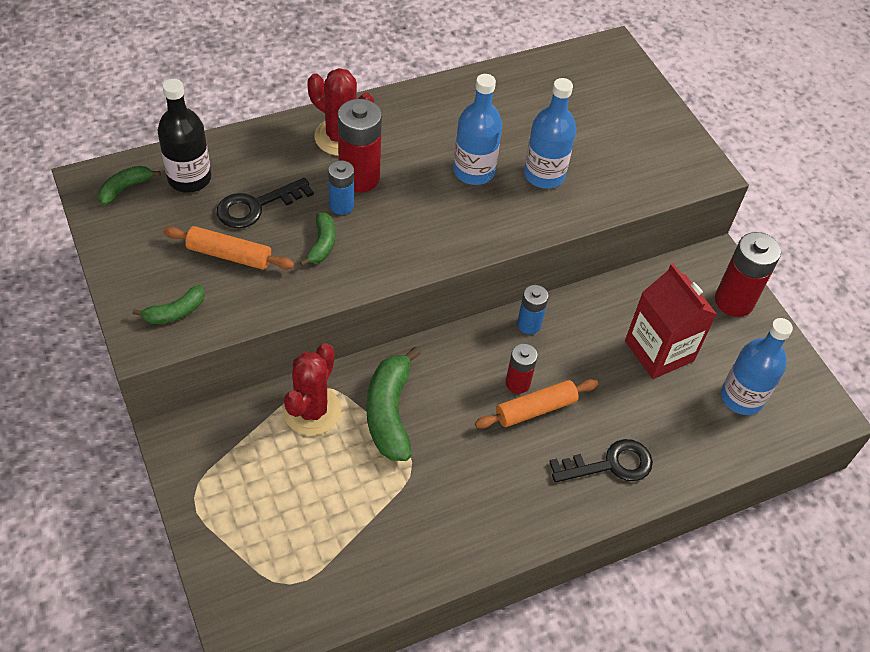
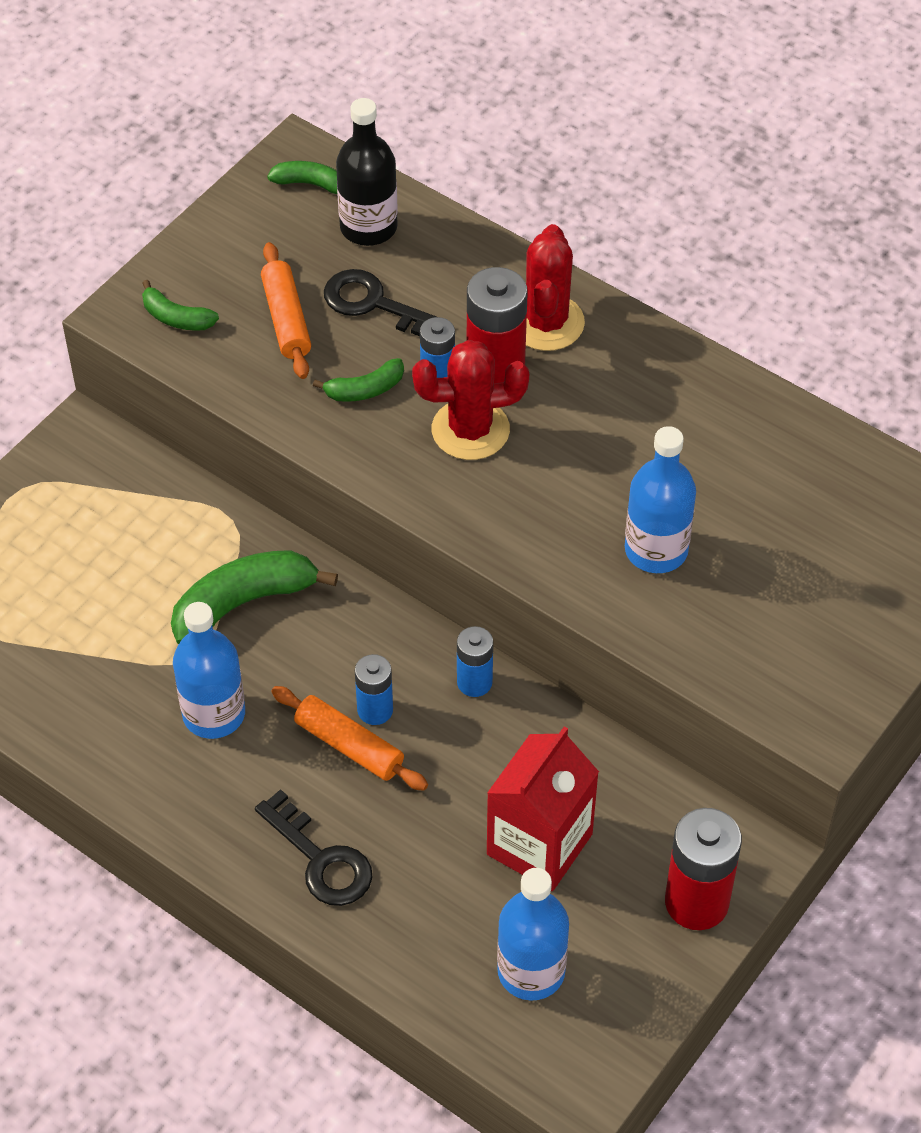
camera: 65 degrees right, 0 degrees up
(312, 410) = (196, 531): red cactus -> red cactus (470, 430)
(474, 171) = (600, 475): blue bottle -> blue bottle (214, 714)
(517, 383) = (375, 710): red battery -> blue battery

